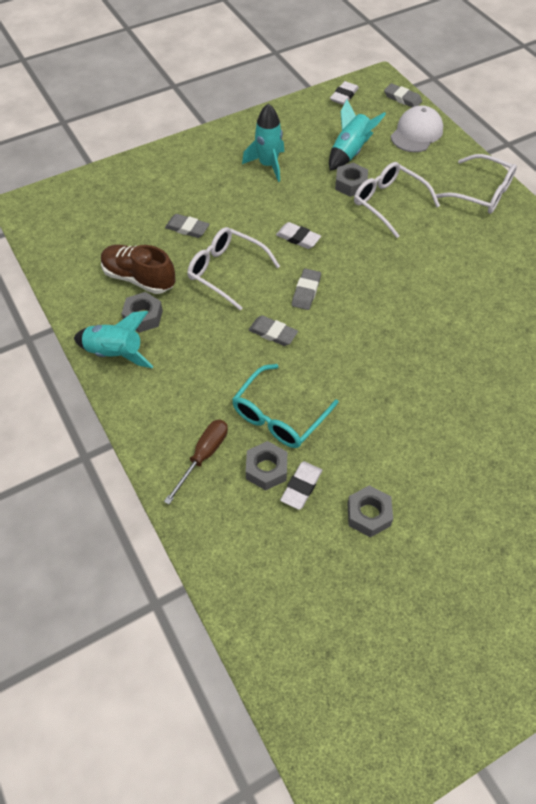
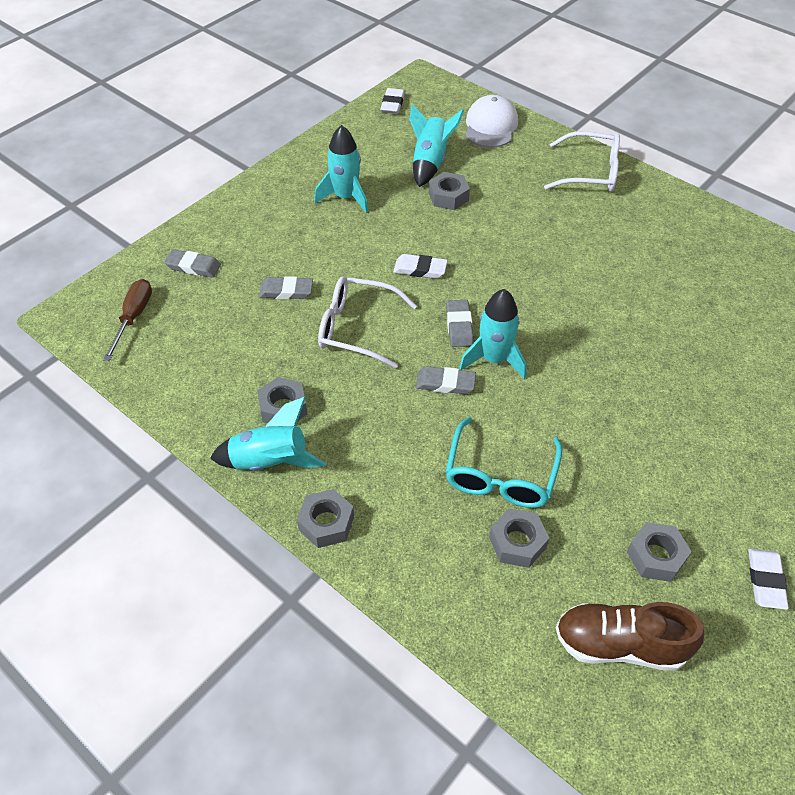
camera: 20 degrees left, 5 degrees down
(134, 410) = (326, 523): none -> grey nut
(139, 278) = (256, 364): brown shoe -> brown shoe (619, 645)
(203, 456) = (437, 551): brown screwdriver -> brown screwdriver (133, 317)
(301, 487) = (566, 550): white eraser -> white eraser (765, 580)
(320, 325) = (494, 359): none -> turquoise rocket
(388, 203) = (499, 206): white glasses -> none
(402, 98) = (457, 93): grey eraser -> grey eraser (193, 266)

